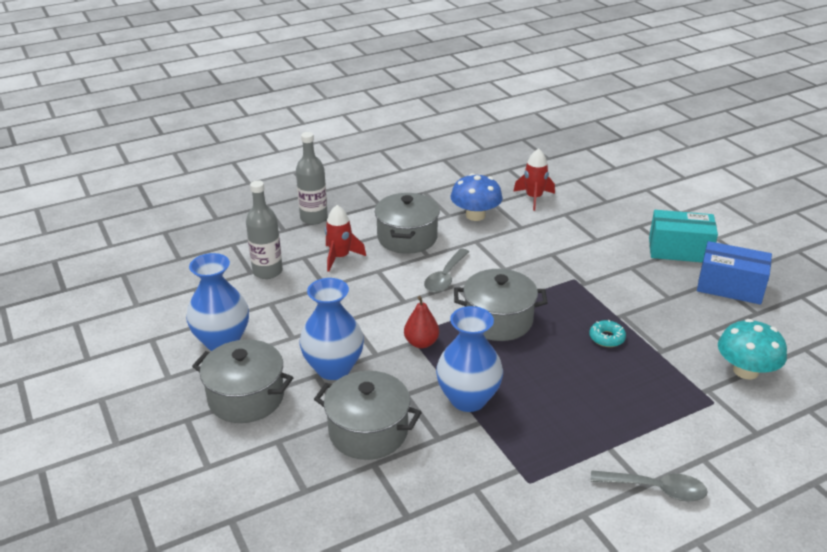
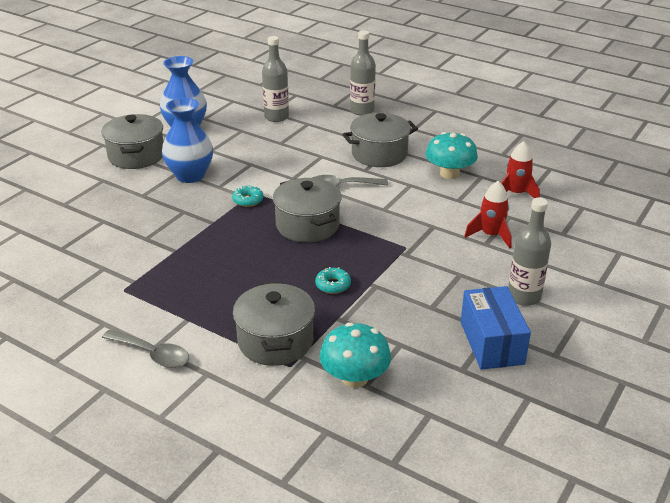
camera: 60 degrees right, 0 degrees up
(340, 257) = (322, 136): red rocket -> red rocket (490, 235)
(368, 431) = (133, 209): grey pot -> grey pot (275, 341)
(421, 343) = (248, 200): red pear -> turquoise donut
(468, 399) = (198, 238): blue vase -> none
(475, 215) = (449, 173): blue mushroom -> turquoise mushroom
(656, 489) = (152, 354): grey spoon -> grey spoon turned 45 degrees counterclockwise
(679, 250) = (524, 296): turquoise box -> grey bottle

